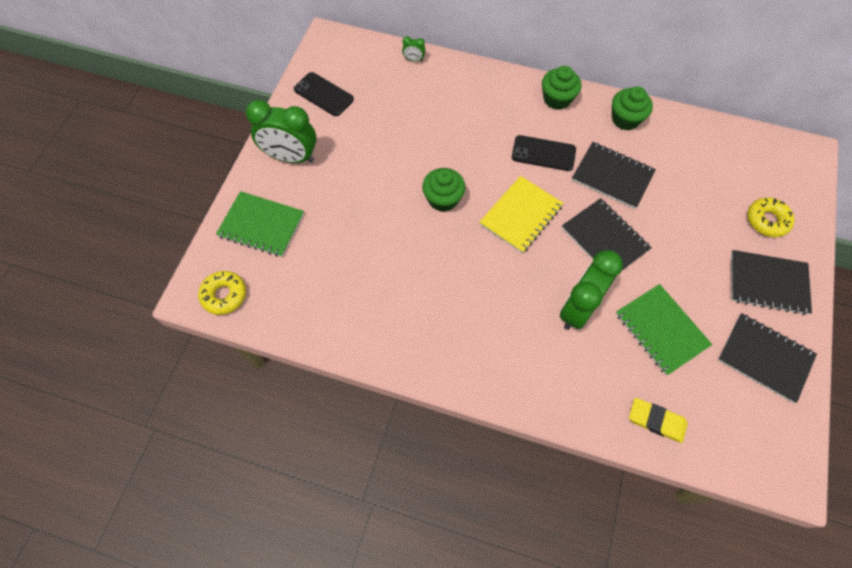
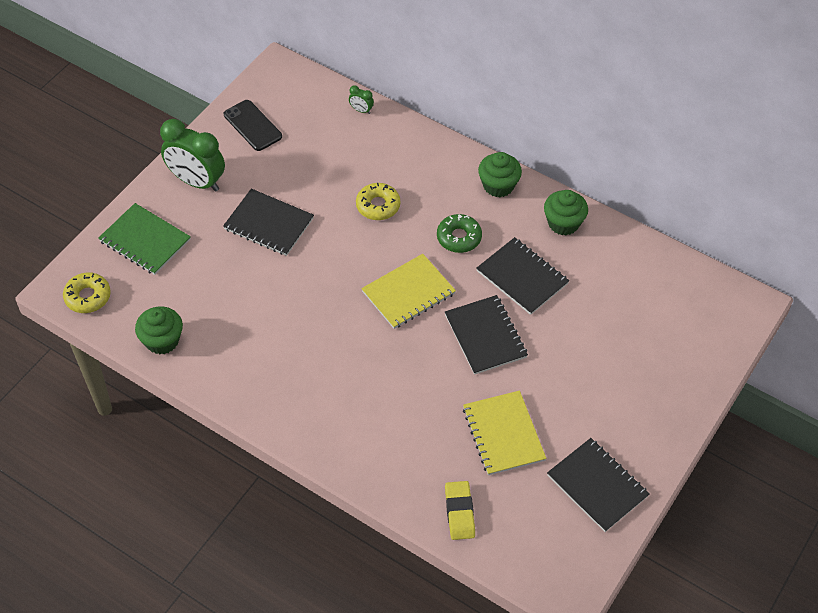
camera: 15 degrees right, 10 degrees down
(443, 199) = (335, 258): green cupcake -> green cupcake (162, 340)
(543, 153) = (459, 237): black phone -> green donut
(578, 309) = (428, 394): green clock -> none
(656, 421) = (459, 512): yellow eraser -> yellow eraser turned 45 degrees clockwise
(661, 330) = (503, 434): green notebook -> yellow notebook
(767, 220) = (667, 360): yellow donut -> yellow donut (378, 206)
(768, 283) = (636, 419): black notebook -> black notebook (268, 224)

